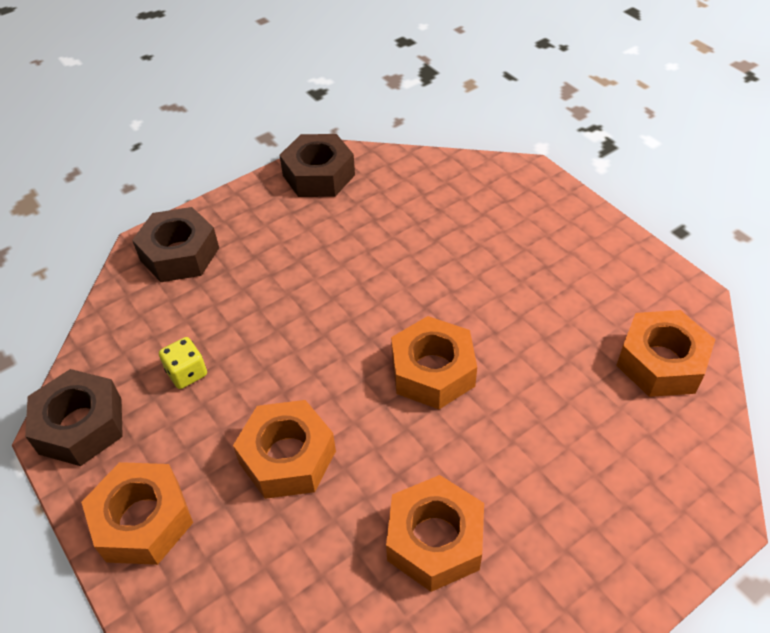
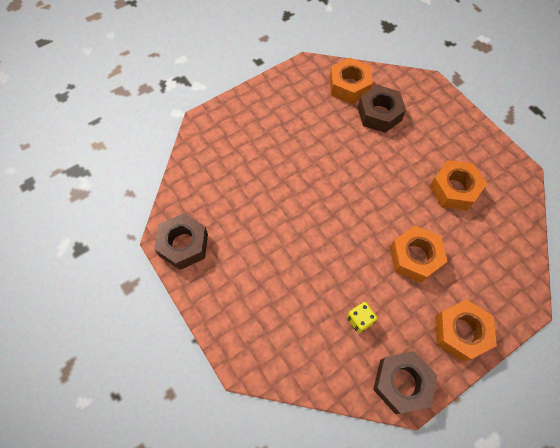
camera: 90 degrees left, 15 degrees up
(179, 254) = (254, 338): brown nut -> brown nut (379, 114)
(433, 371) = (356, 184): orange nut -> none

